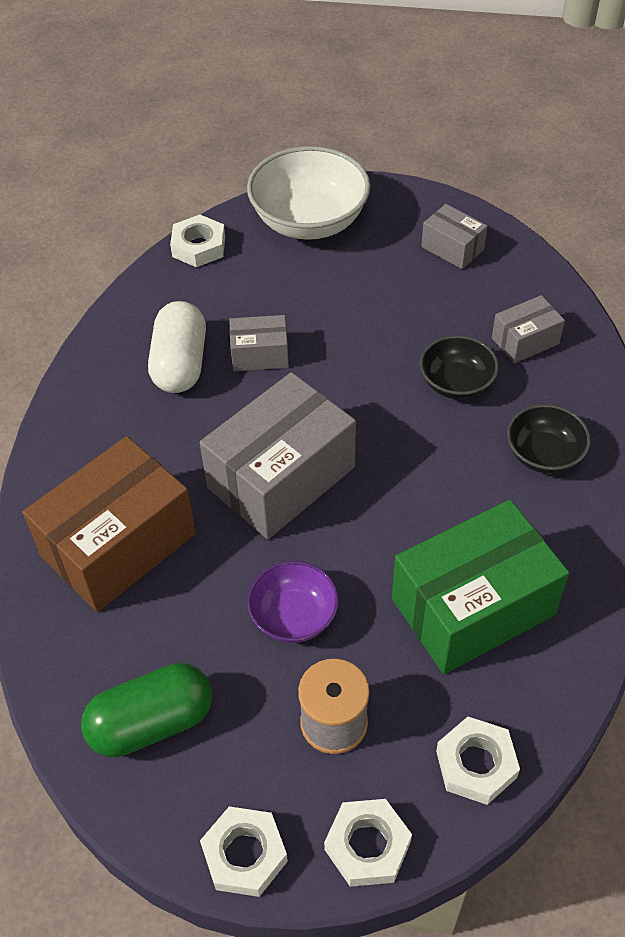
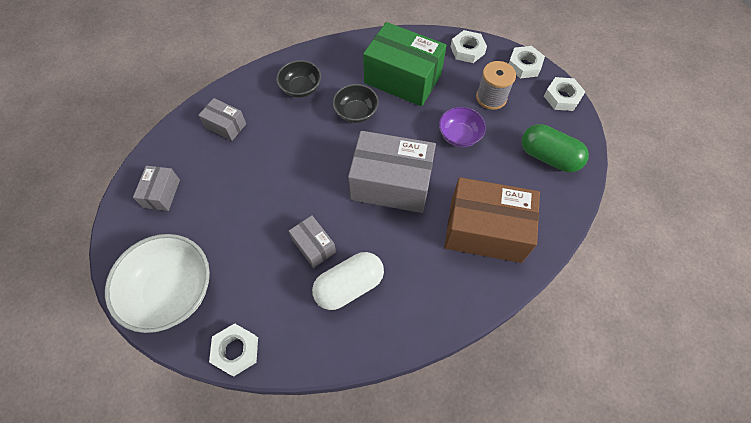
camera: 125 degrees left, 10 degrees up
(456, 383) = (276, 141): black bowl -> black bowl (356, 112)

